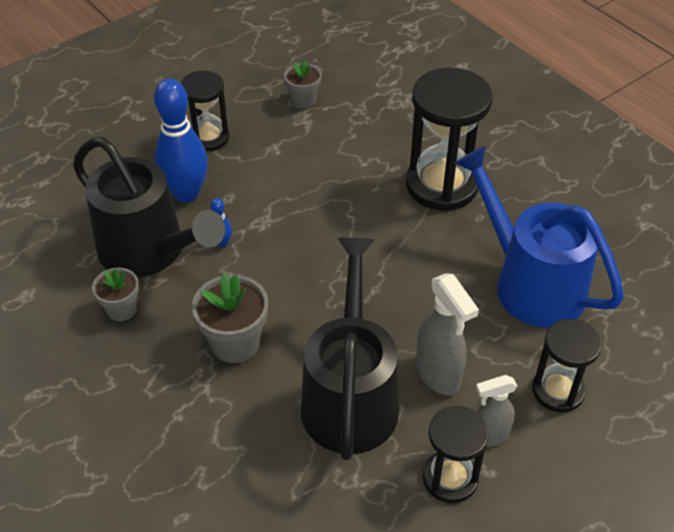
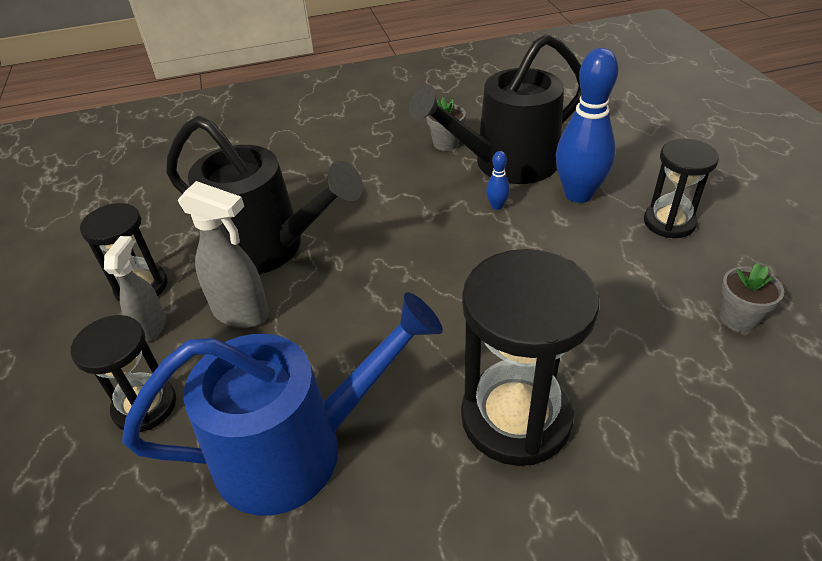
camera: 115 degrees right, 5 degrees down
(235, 343) = (371, 194): grey flower pot -> none
(438, 375) = (242, 313): grey spray bottle -> grey spray bottle turned 150 degrees counterclockwise

